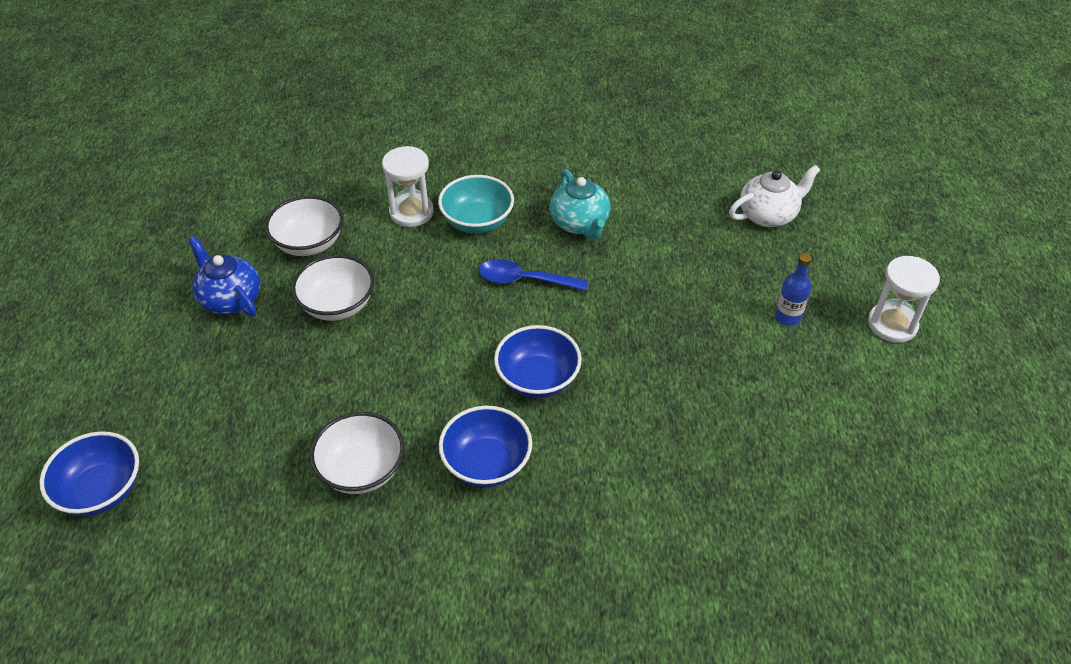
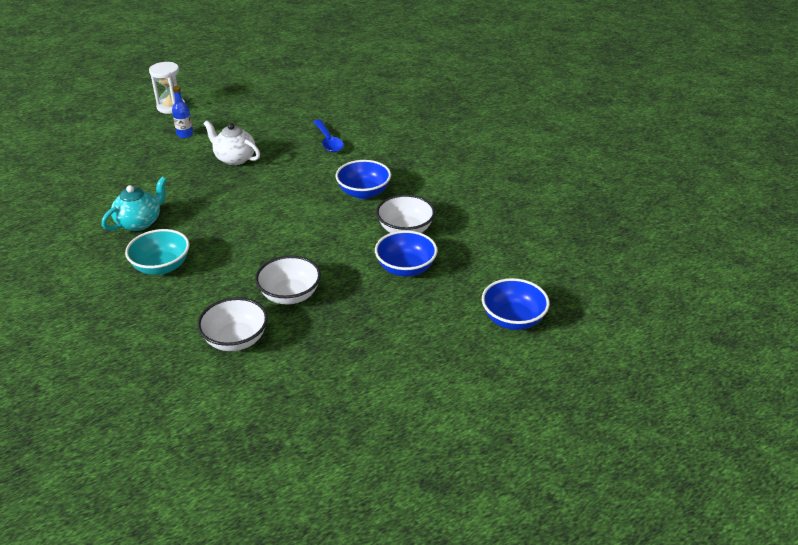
camera: 120 degrees left, 10 degrees down
(230, 299) = (322, 350): blue teapot -> none
(411, 212) = (168, 302): white hourglass -> none
(524, 280) = (212, 226): blue spoon -> blue spoon (328, 141)
(537, 379) = (292, 196): blue bowl -> blue bowl (405, 268)
(768, 215) = (93, 157): white teapot -> white teapot (234, 158)

